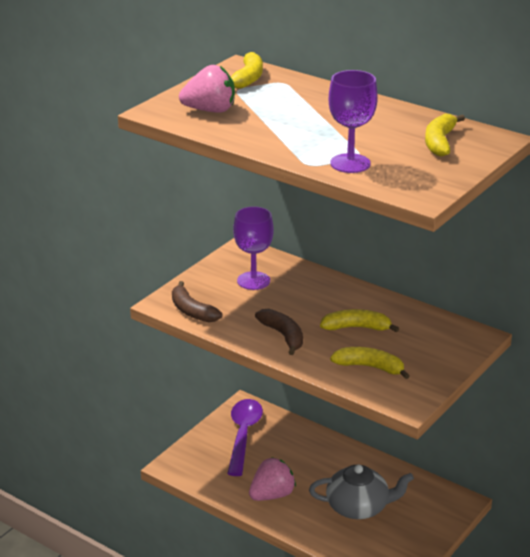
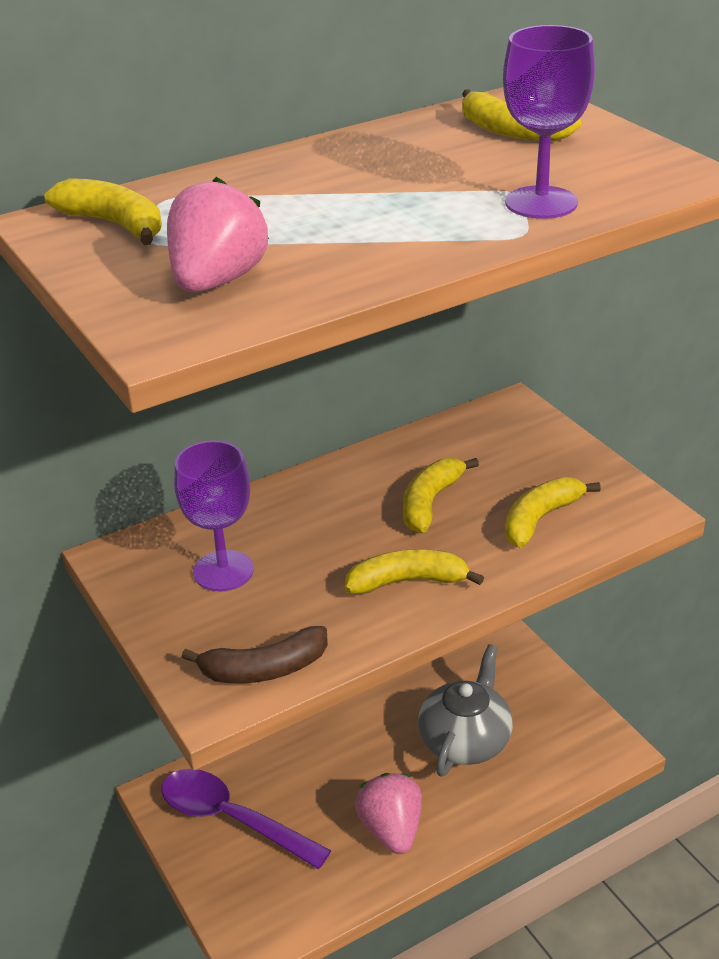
camera: 65 degrees left, 5 degrees up
(283, 336) = (407, 581): brown banana -> yellow banana

